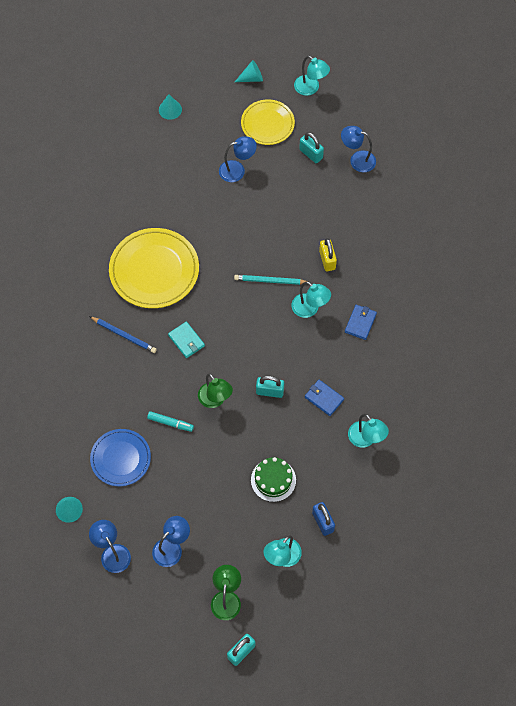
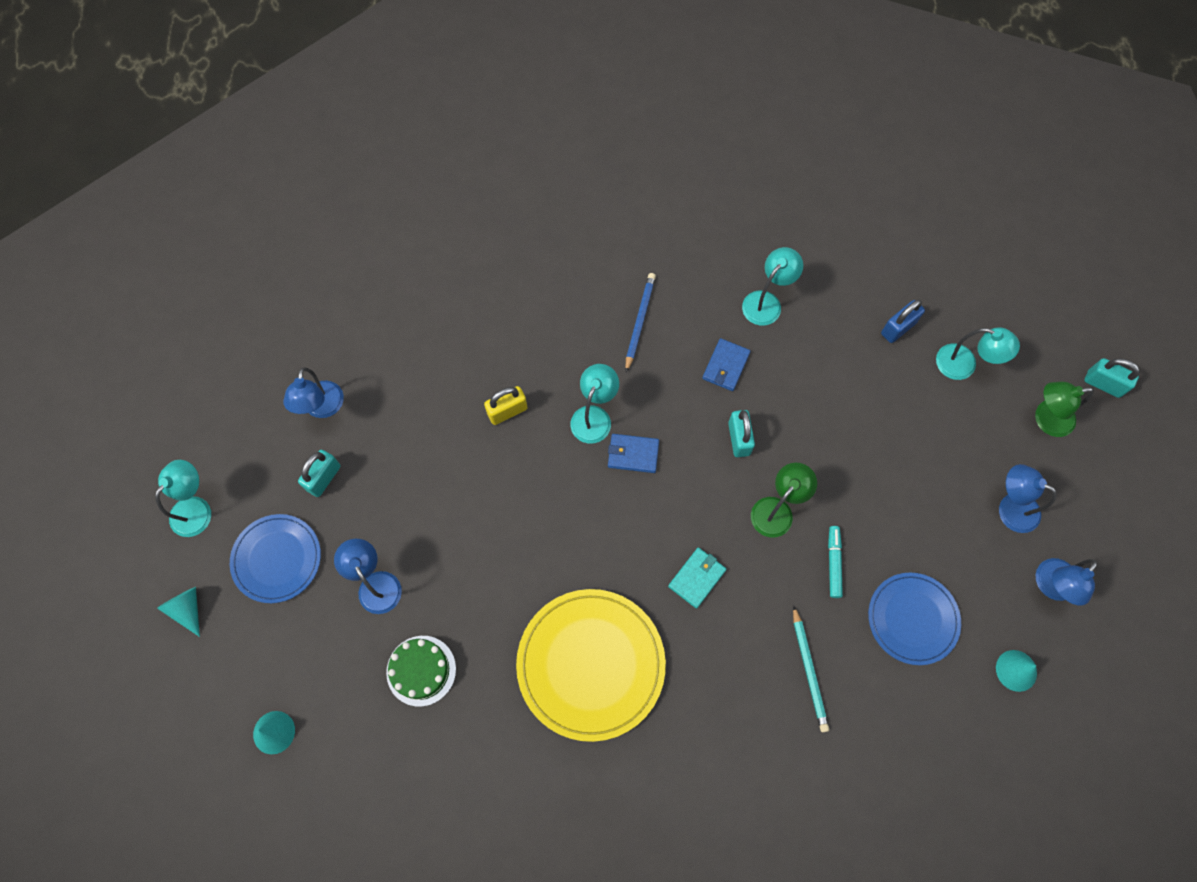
camera: 105 degrees left, 5 degrees up
(124, 335) = (717, 677): blue pencil -> blue pencil (639, 322)
(267, 124) = (277, 559): yellow plate -> blue plate
(270, 281) = (563, 482): turquoise pencil -> turquoise pencil (809, 670)
(273, 480) = (865, 402): green cake -> green cake (421, 670)
(360, 323) = (597, 345): blue wallet -> blue wallet (633, 454)

